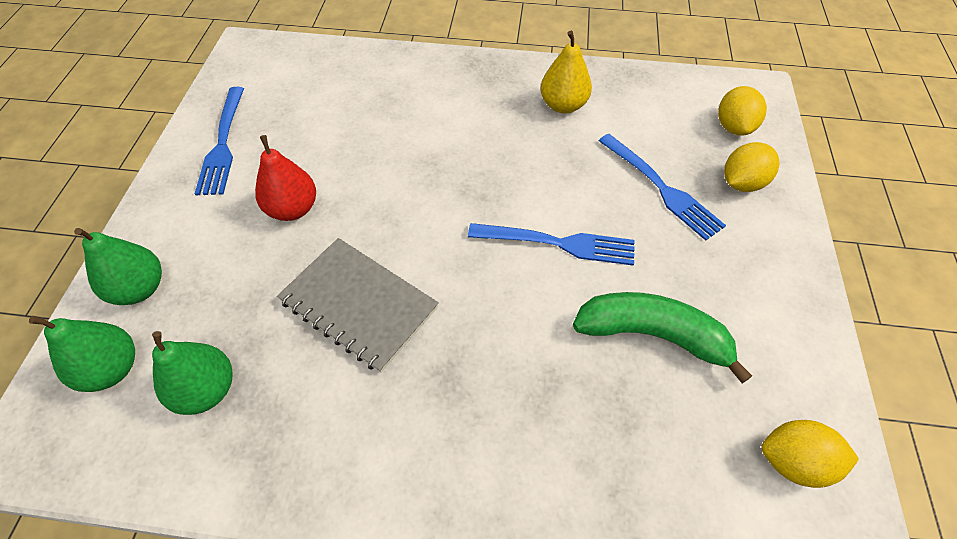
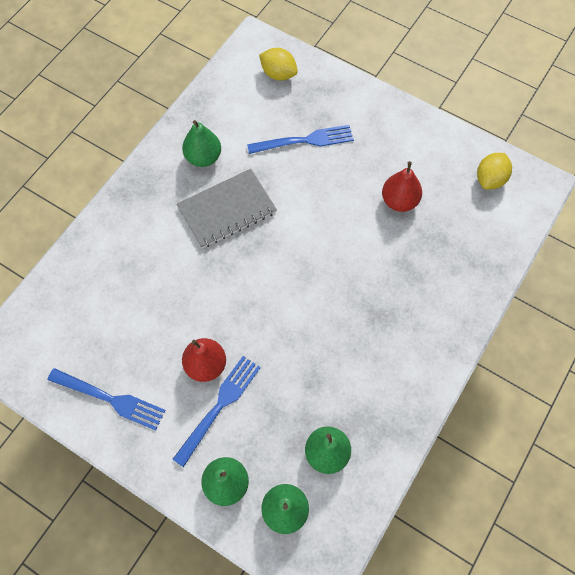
camera: 65 degrees left, 10 degrees up
(359, 304) = (306, 347): grey notebook -> grey notebook (227, 210)
(558, 243) = (317, 217): blue fork -> blue fork (219, 406)
(563, 105) = (203, 157): yellow pear -> green pear
(652, 335) = (399, 201): green banana -> red pear
(742, 183) = (323, 97): yellow lemon -> none

